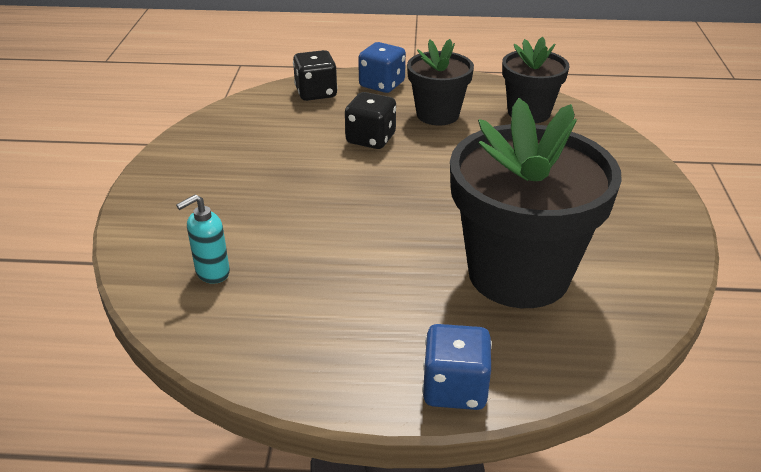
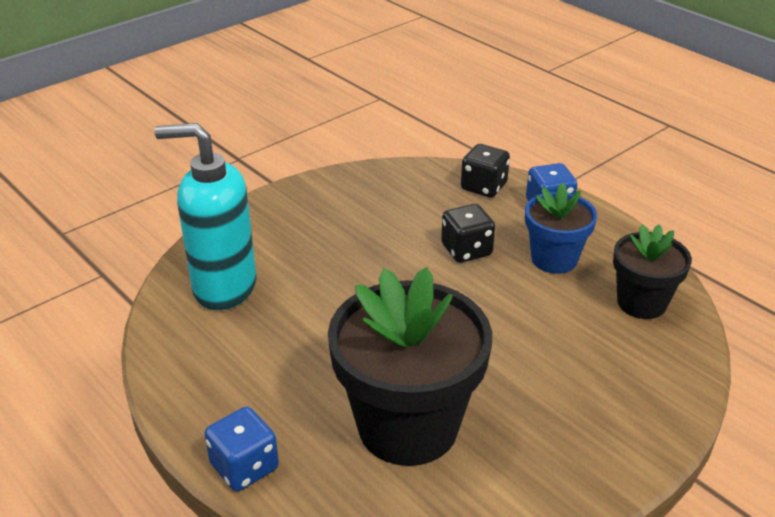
camera: 45 degrees right, 0 degrees up
(212, 273) = (224, 288): turquoise soap dispenser -> turquoise soap dispenser, size x2.31
(437, 114) = (554, 259): black flower pot -> blue flower pot

